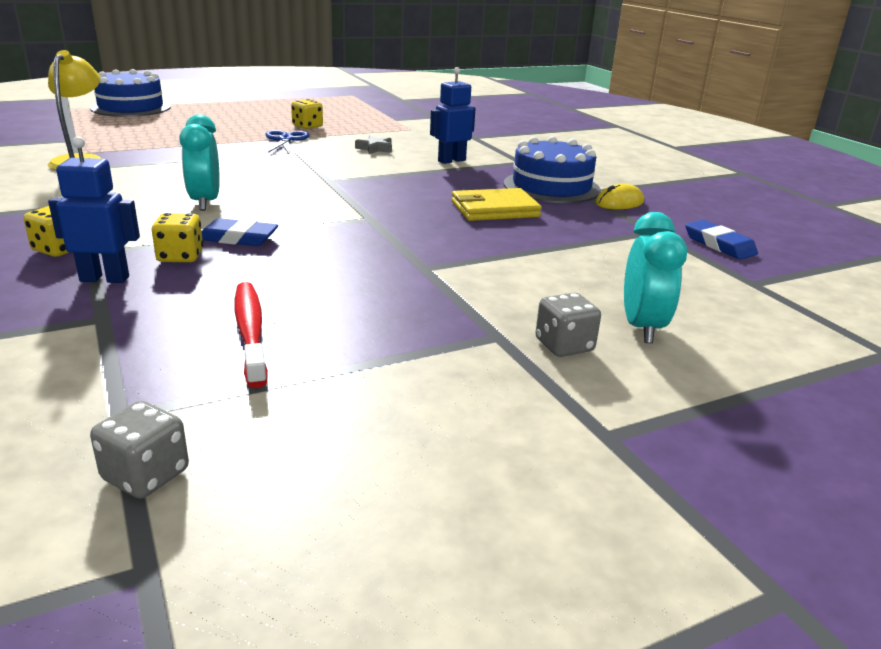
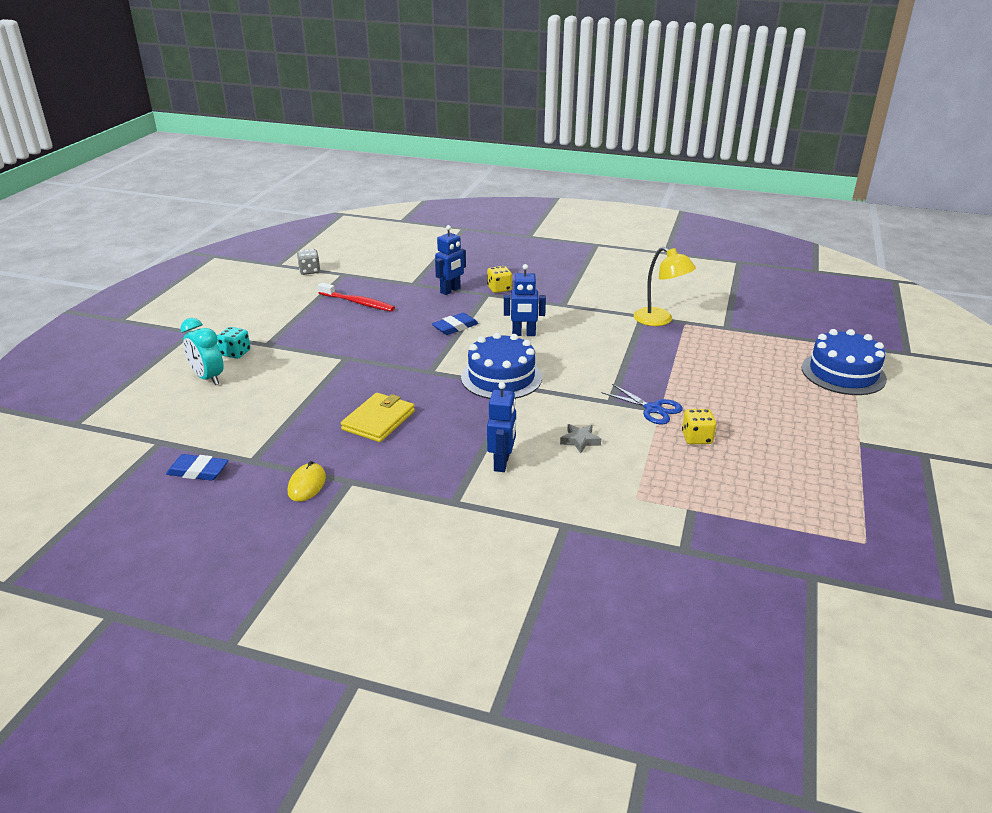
camera: 135 degrees right, 5 degrees up
(180, 256) = (452, 309): yellow dice -> none
(205, 202) = (523, 334): turquoise clock -> blue robot
(551, 187) = (379, 474): blue cake -> blue cake (501, 377)
(564, 346) = (235, 353): grey dice -> turquoise dice

